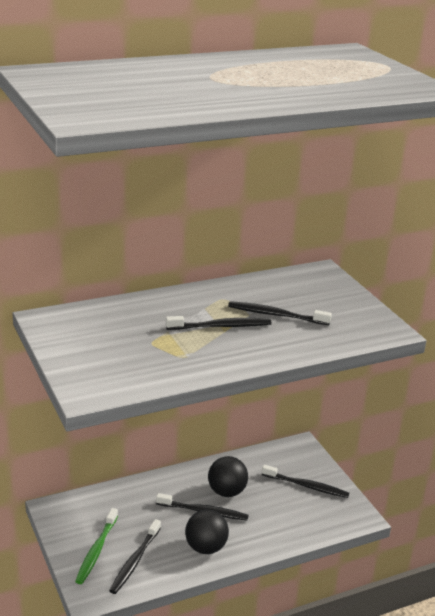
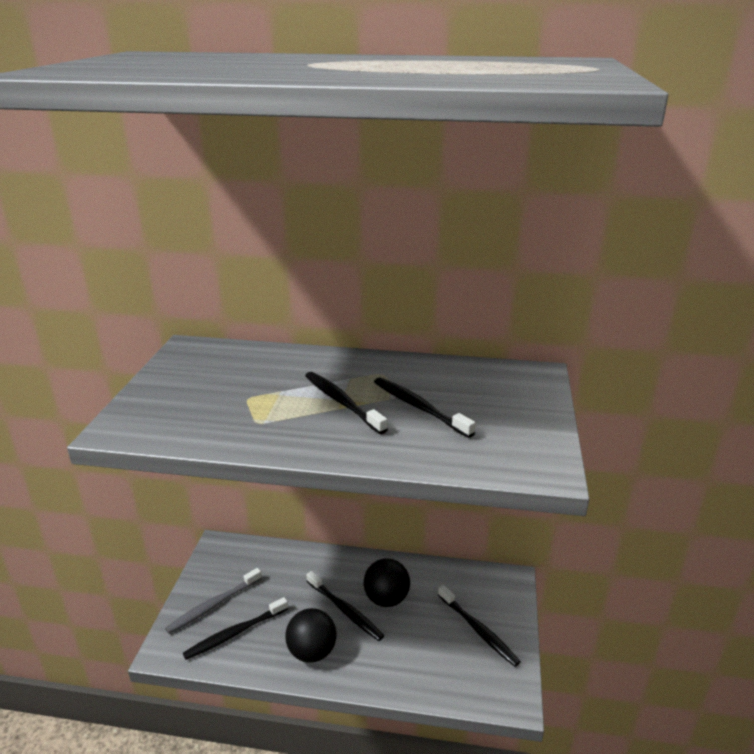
camera: 35 degrees right, 0 degrees up
(96, 551) = (213, 605): green toothbrush -> grey toothbrush
(221, 326) = (341, 402): black toothbrush -> black toothbrush turned 150 degrees counterclockwise

